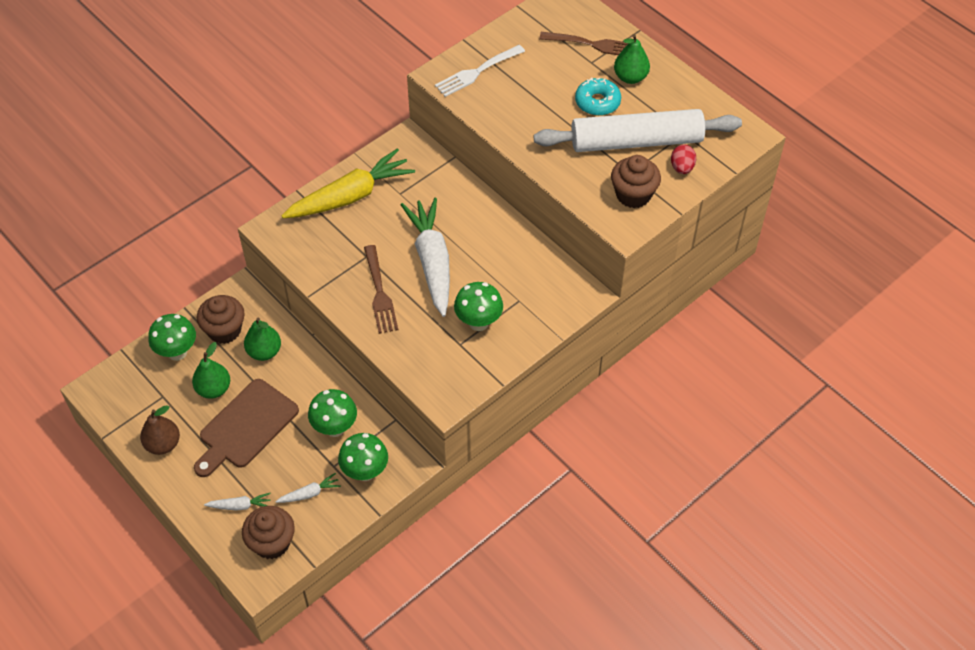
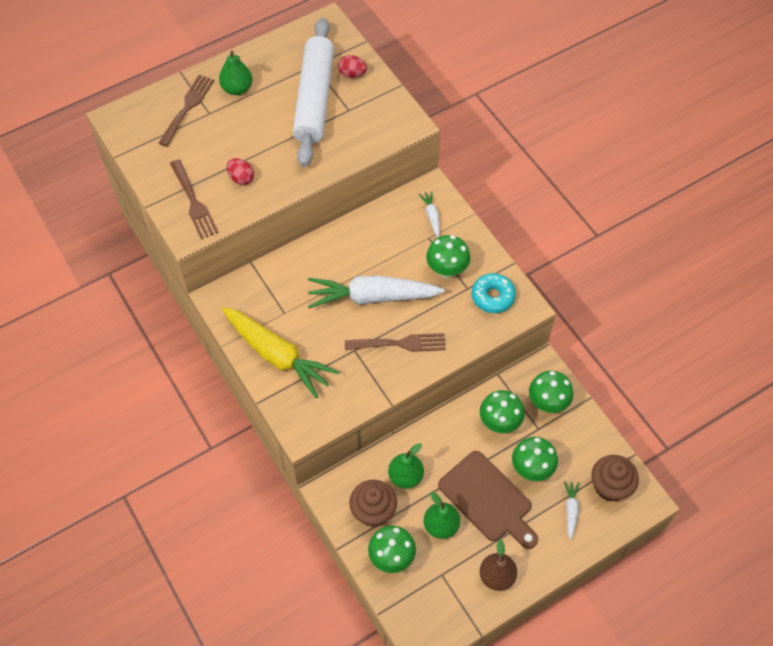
camera: 80 degrees left, 5 degrees up
(284, 464) = (531, 469): none -> green mushroom
(309, 493) = (564, 451): white carrot -> white carrot (432, 216)
(350, 196) = (277, 355): yellow carrot -> yellow carrot turned 150 degrees clockwise
(477, 72) = (194, 202): white fork -> brown fork
(515, 102) = (241, 178): none -> red egg
(597, 102) = (260, 117): turquoise donut -> turquoise donut (493, 297)
(633, 195) = (374, 112): brown cupcake -> none

